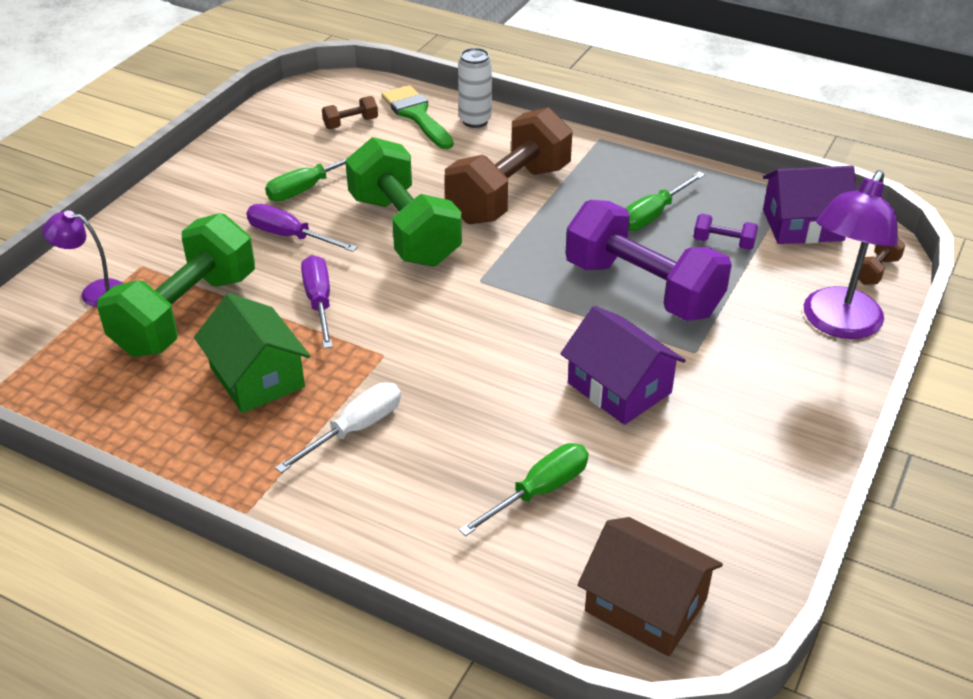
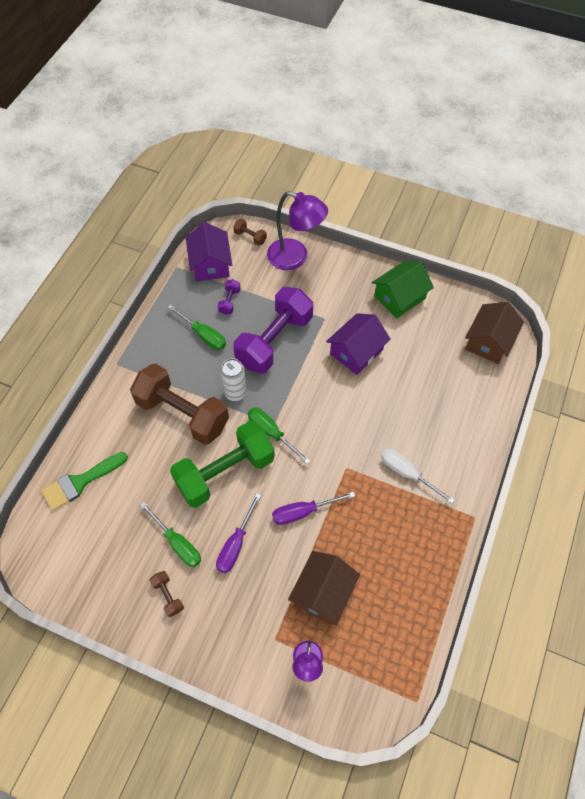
camera: 95 degrees left, 20 degrees up
(186, 314) = (323, 593): green dumbbell -> brown house
(257, 377) = (375, 534): green house -> green house (399, 297)
(350, 123) = (90, 528): brown dumbbell -> brown dumbbell (168, 596)
(475, 121) = (90, 441): white can -> white can (235, 393)
(539, 491) = (433, 384): green screwdriver -> green screwdriver (271, 433)

